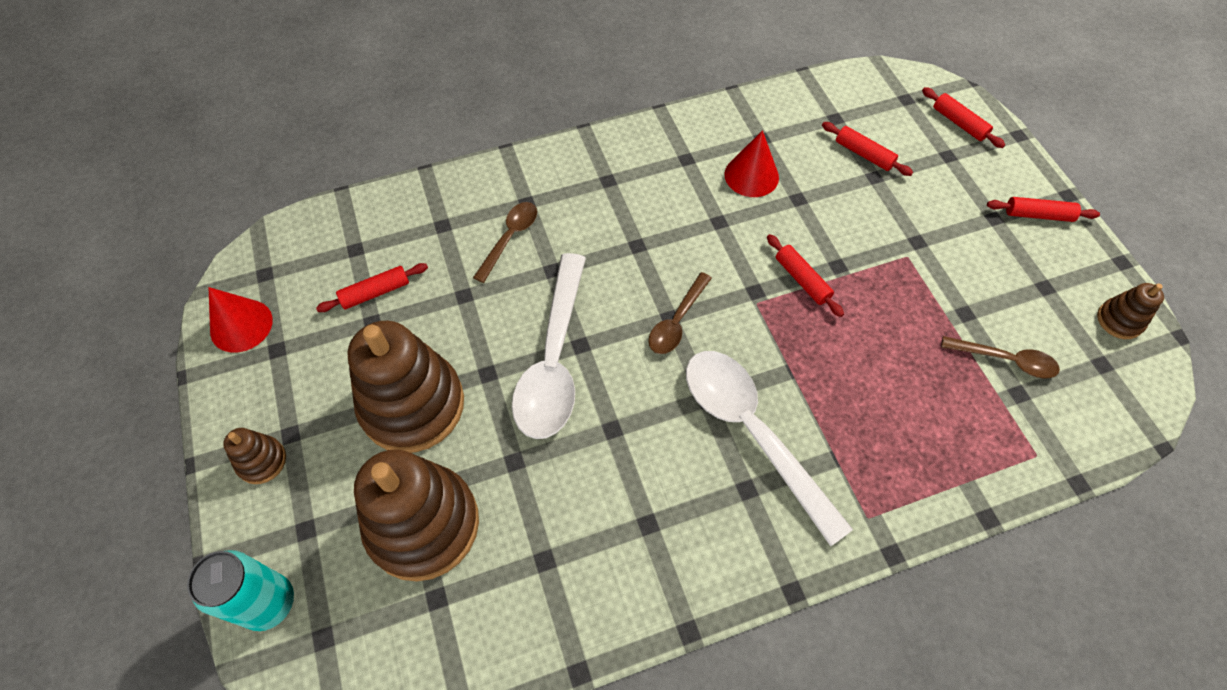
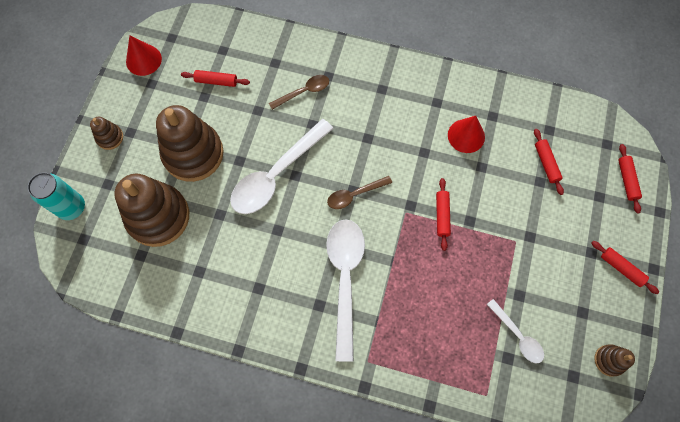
camera: 35 degrees right, 10 degrees up
(1005, 360) = (517, 336): brown spoon -> white spoon

